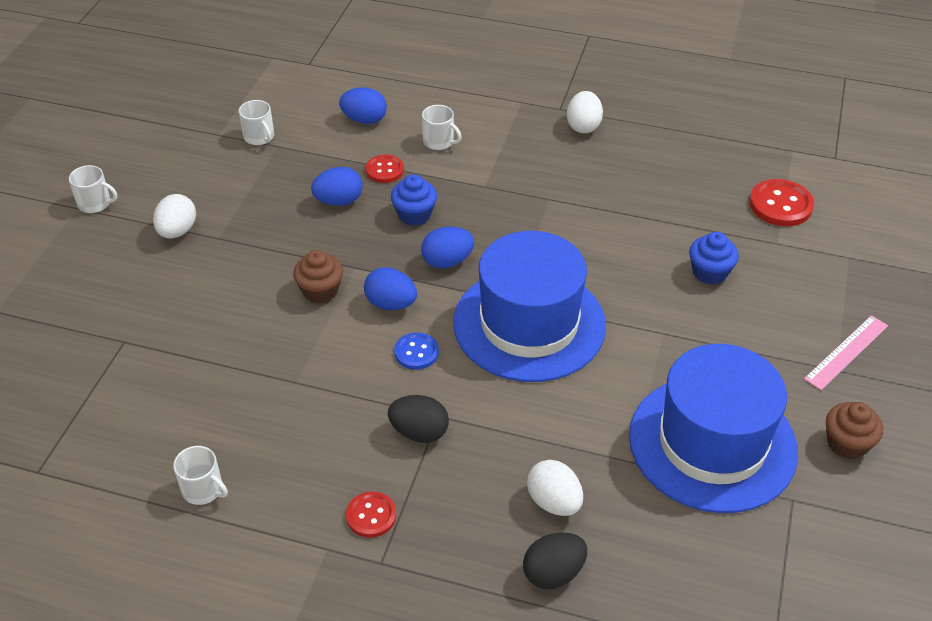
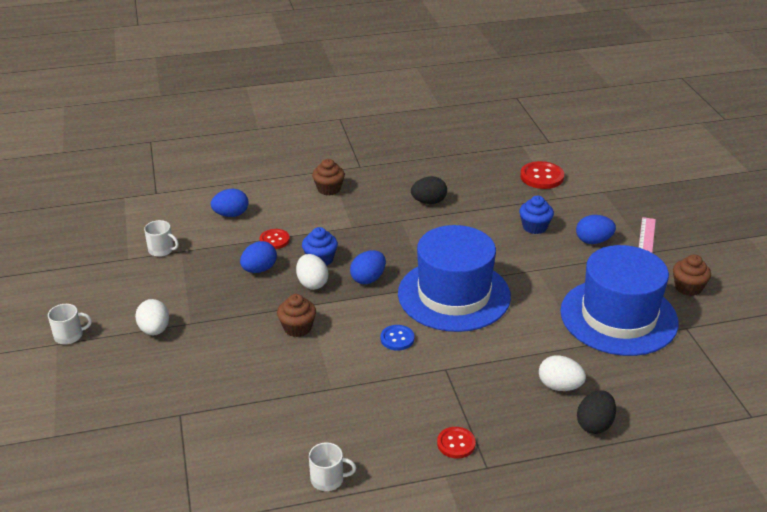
camera: 30 degrees left, 10 degrees down
(391, 304) = (354, 317): blue egg -> blue egg (593, 241)
(419, 432) = (442, 383): black egg -> black egg (429, 202)
(439, 141) = (296, 211): white mug -> none
(498, 126) = (329, 189): none -> brown cupcake
(583, 126) = (384, 172): white egg -> white egg (312, 283)

